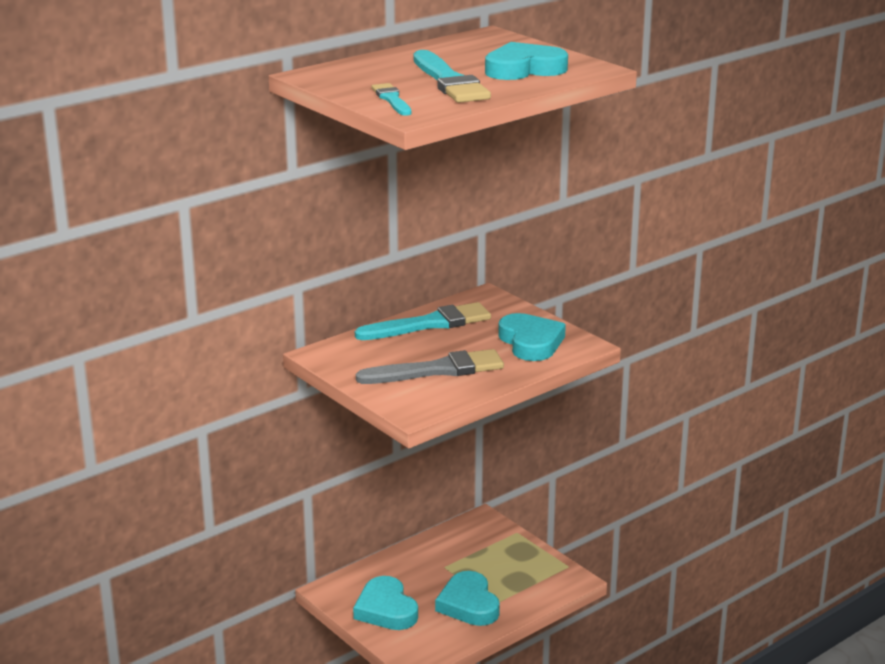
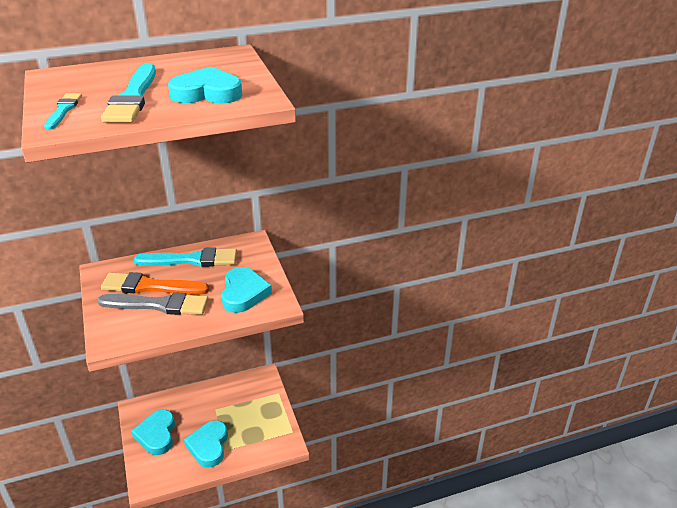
camera: 20 degrees right, 10 degrees up
(405, 356) = (150, 286): none -> orange brush

